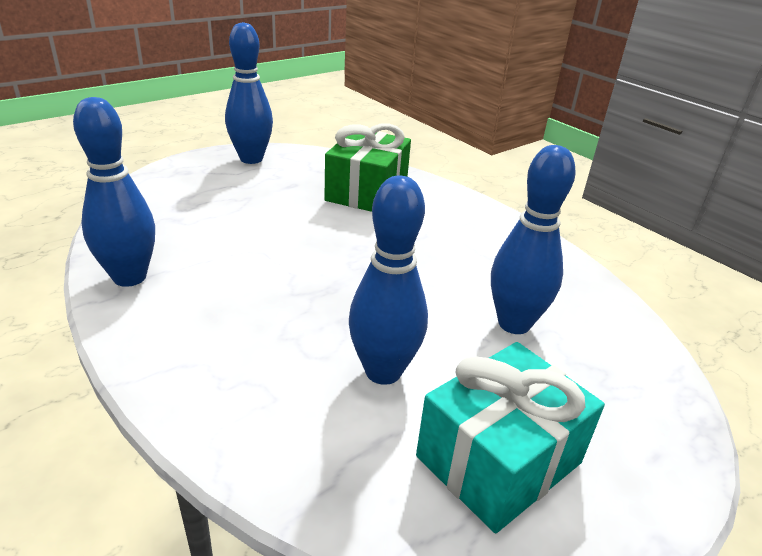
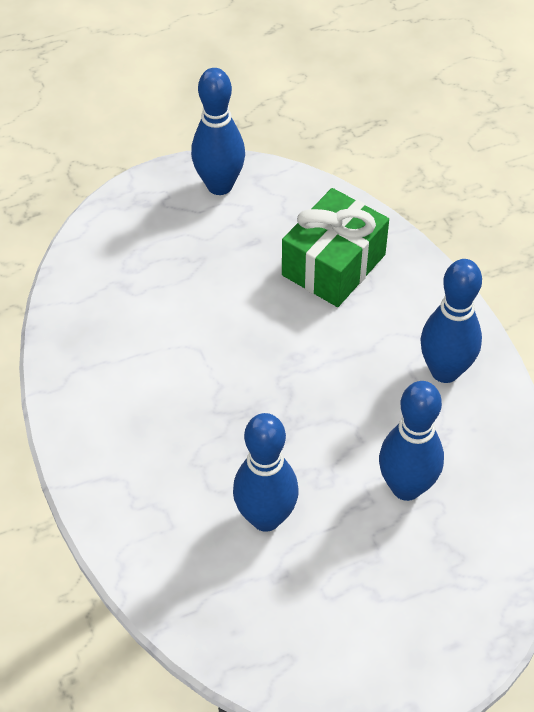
camera: 20 degrees right, 20 degrees up
(129, 277) = (74, 366): blue bowling pin -> blue bowling pin (445, 371)
(499, 459) = (325, 619): turquoise gift -> none

